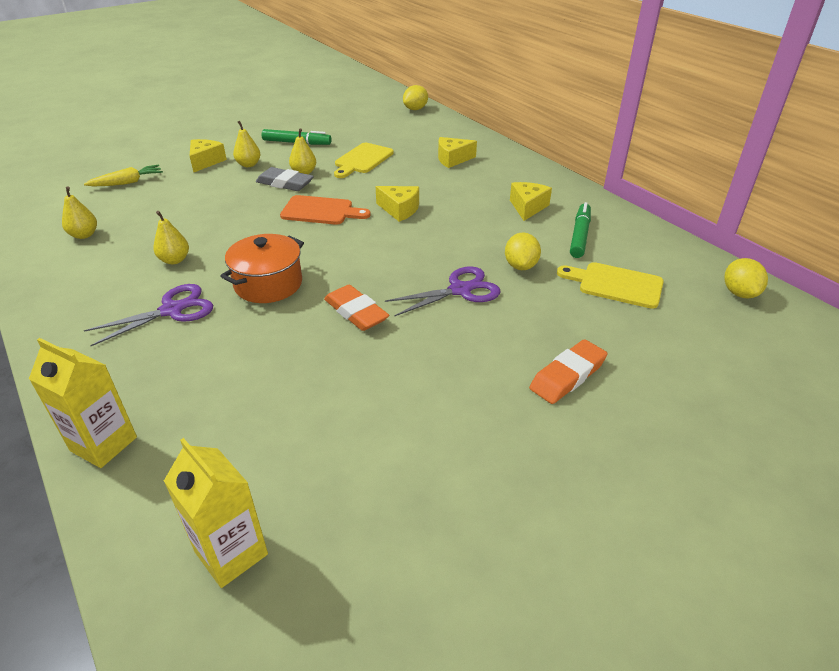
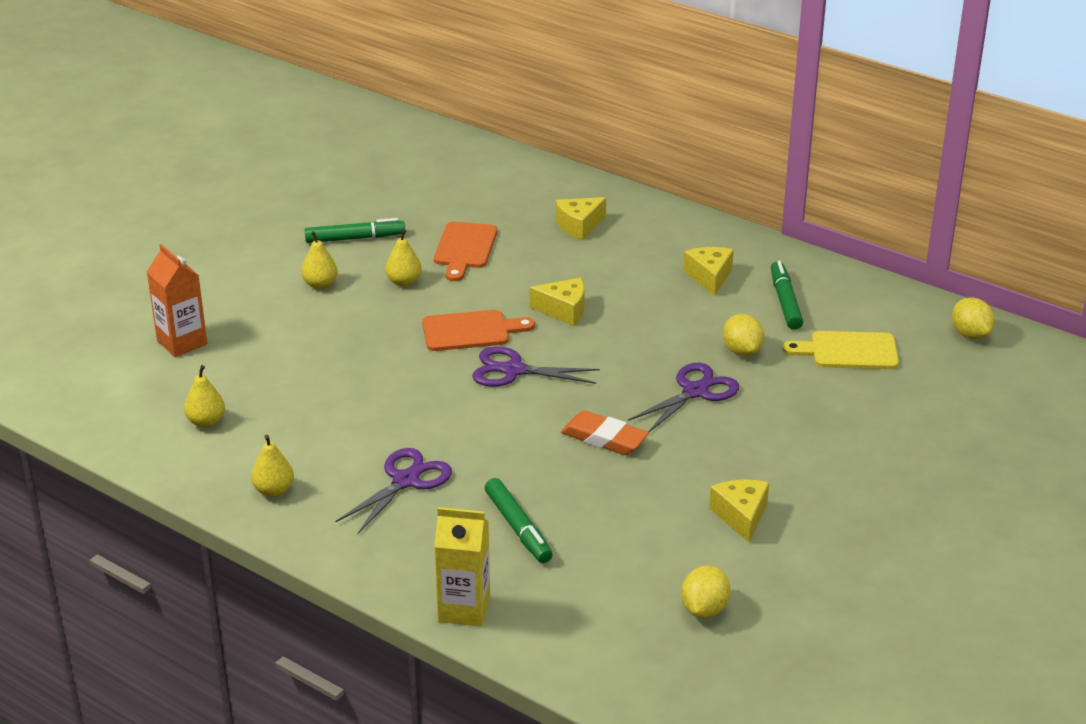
camera: 20 degrees left, 5 degrees down
(127, 182) = (182, 342): yellow carrot -> orange carton
(175, 260) = (351, 427): yellow pear -> yellow pear (274, 490)
(206, 162) = (257, 291): yellow cheese -> yellow cheese (741, 516)
(221, 375) = (518, 528): none -> green marker
(231, 553) = (652, 651): yellow carton -> none
(268, 284) = (485, 430): orange pot -> none
(285, 183) = (393, 302): grey eraser -> none
(328, 244) = (513, 370): none -> purple scissors
(362, 160) = (464, 249): yellow cutting board -> orange cutting board
(415, 109) = (474, 152): yellow lemon -> yellow lemon (704, 609)
(567, 376) = (845, 451): orange eraser -> none

